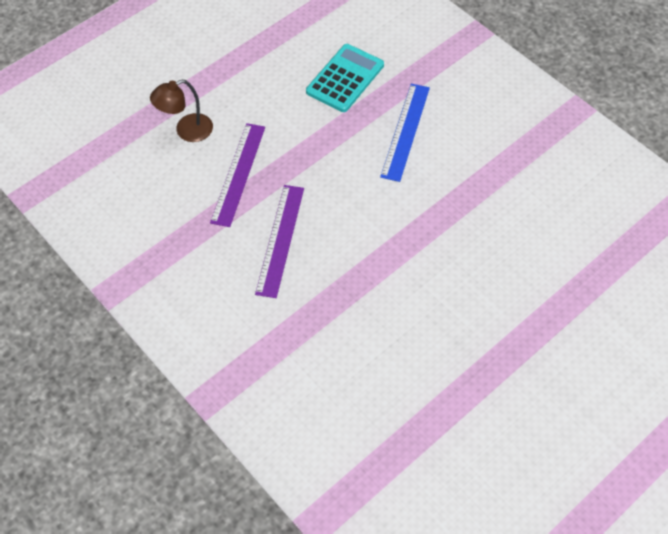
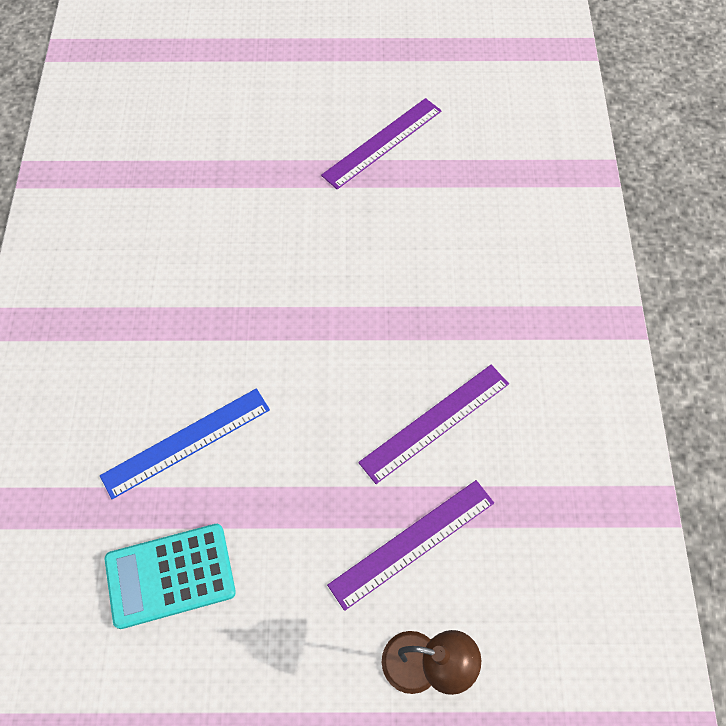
camera: 140 degrees left, 5 degrees up
(506, 406) = (382, 142): none -> purple ruler

